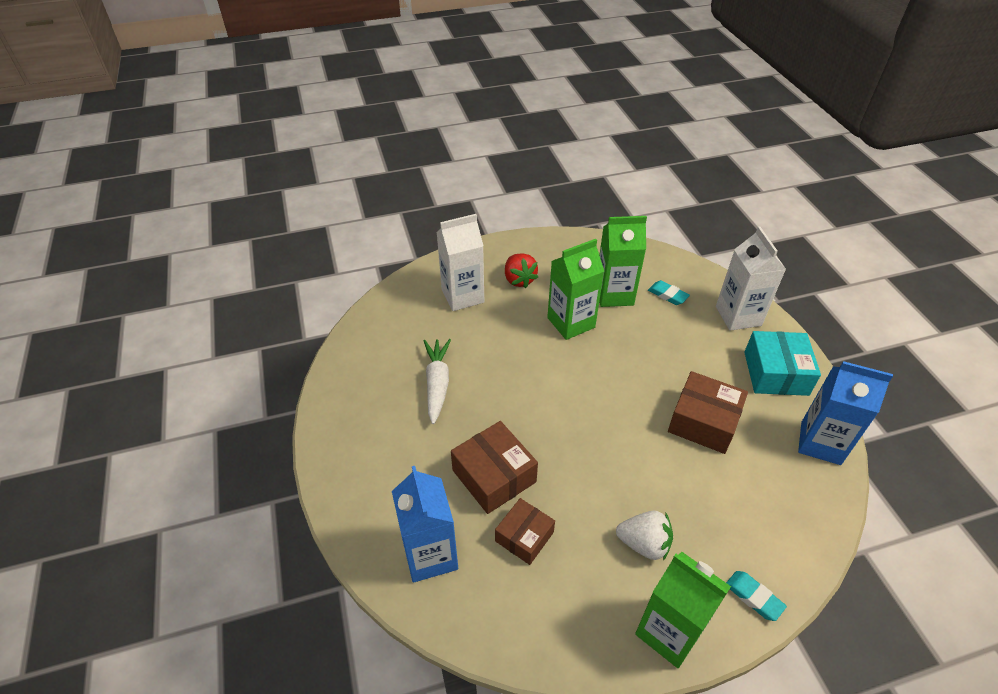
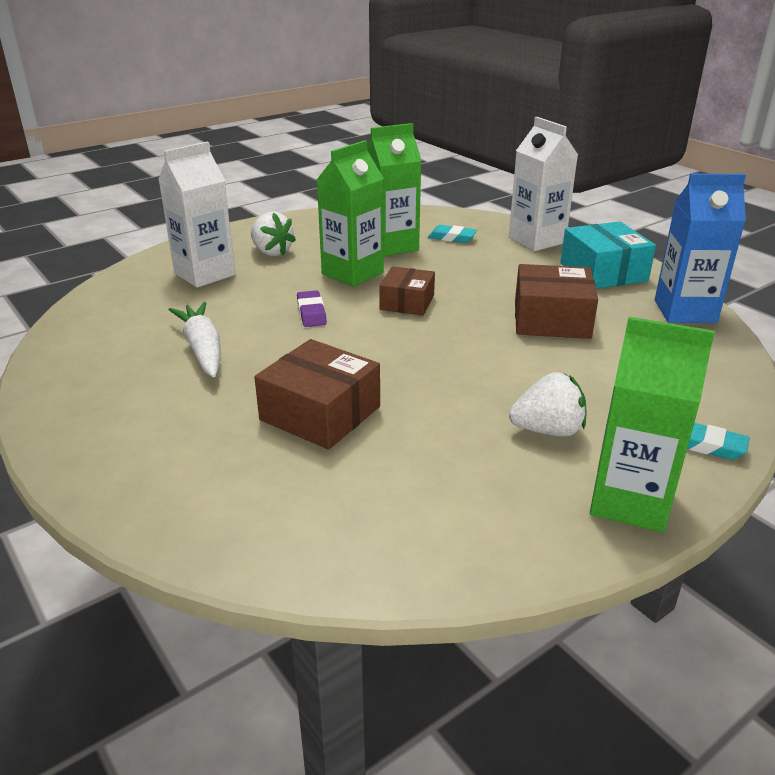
camera: 20 degrees left, 15 degrees down
(430, 555) = (264, 508): blue carton -> none
(519, 280) = (271, 252): red strawberry -> white strawberry
(524, 363) = (311, 313): none -> purple eraser
(524, 537) = (391, 459): brown box -> brown box (407, 302)

